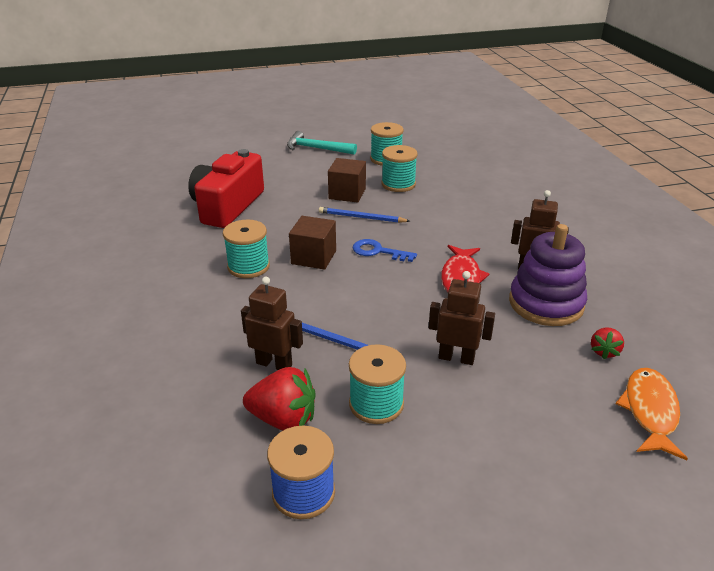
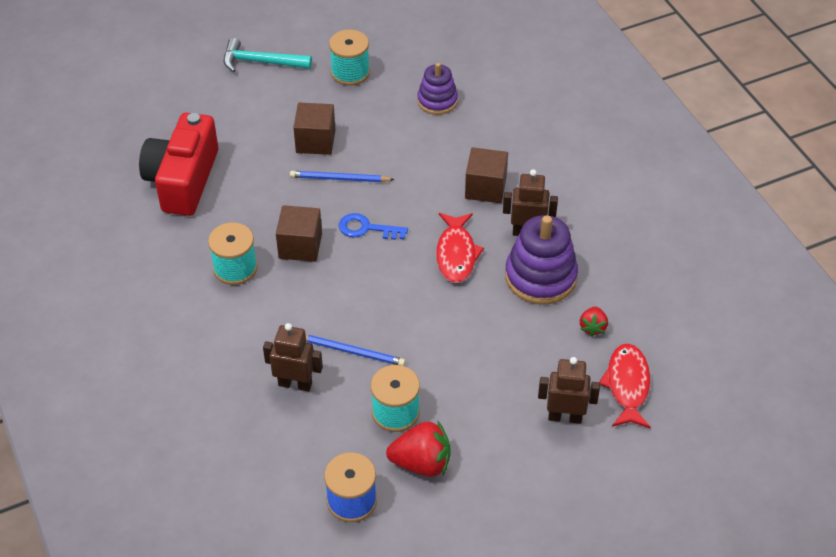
camera: 10 degrees left, 15 degrees up
(283, 419) = (319, 438): red strawberry -> red strawberry (421, 463)
(398, 184) = (372, 117): turquoise spool -> none
(455, 180) = (437, 101): none -> purple stacking toy
(456, 358) = (460, 353): brown robot -> brown robot (565, 417)
(493, 235) = (485, 188): none -> brown cube
(650, 411) = (627, 385): orange fish -> red fish

